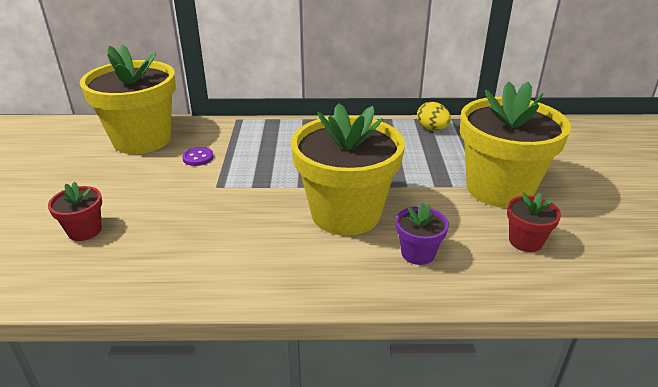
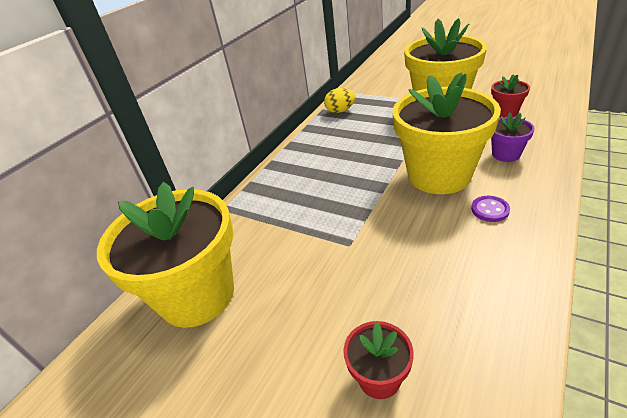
camera: 55 degrees left, 5 degrees up
(198, 157) = (280, 250): purple button -> purple button (490, 210)

